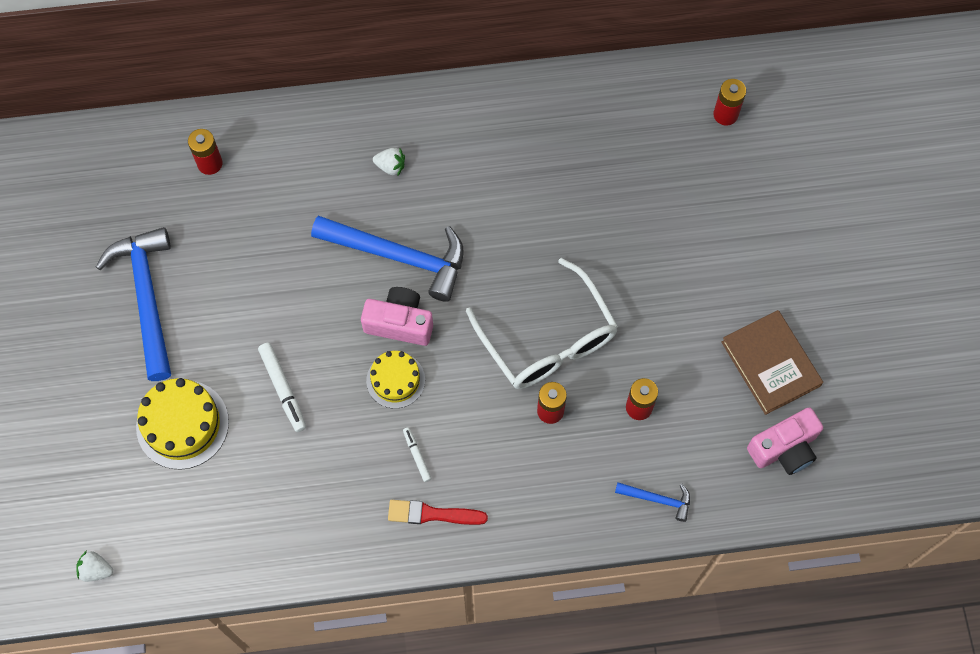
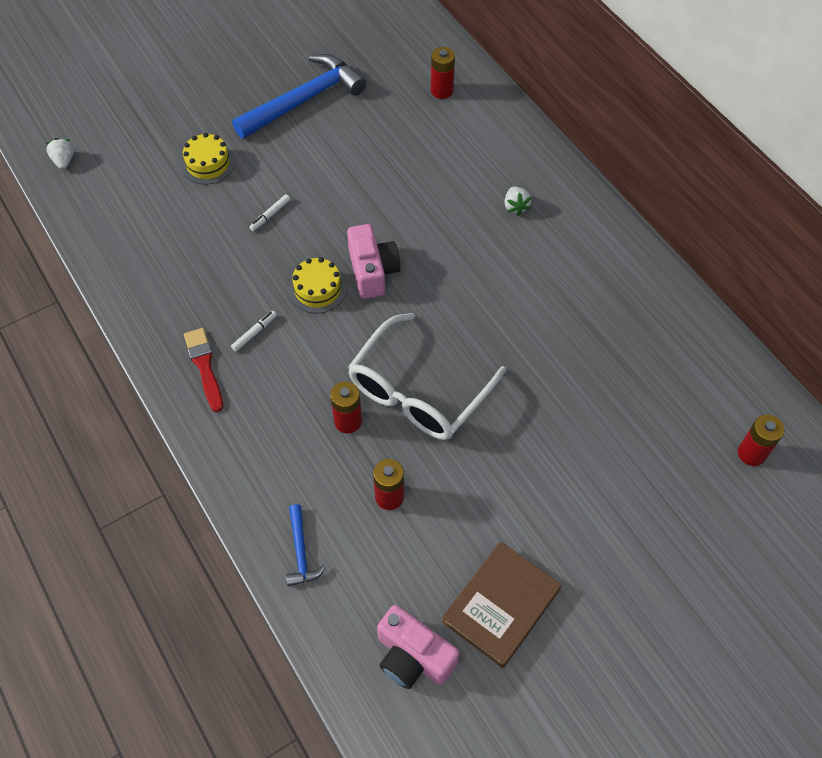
camera: 65 degrees right, 10 degrees down
(182, 424) = (208, 164): yellow cake -> yellow cake, size x0.65
(283, 389) = (270, 215): white marker -> white marker, size x0.59
(399, 256) = (435, 246): blue hammer -> none

